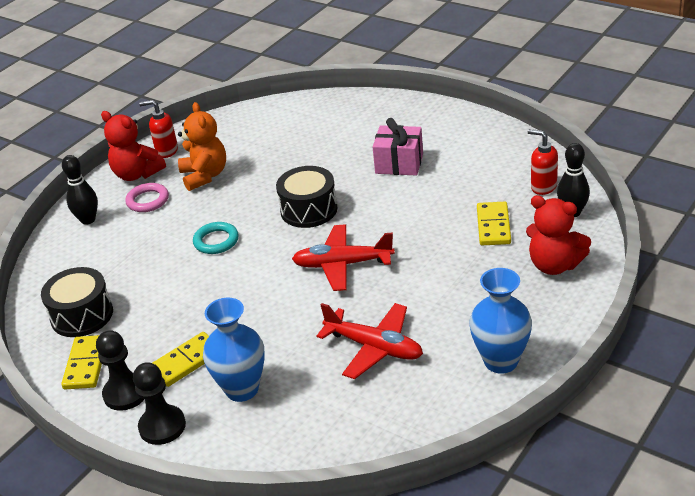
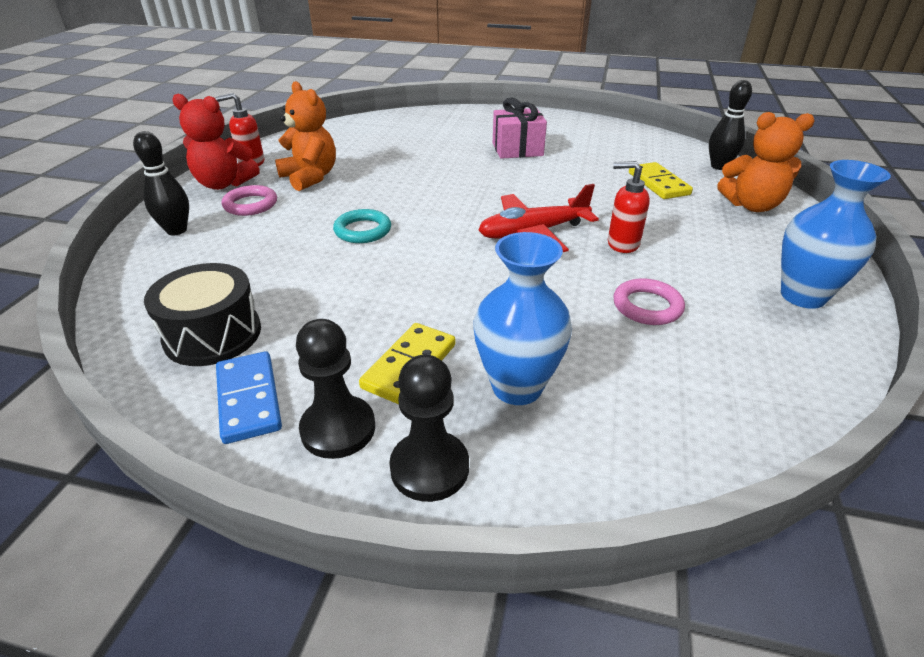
camera: 25 degrees left, 0 degrees up
(86, 364) = (248, 399): yellow domino -> blue domino
(309, 210) = (453, 192): black drum -> none
(374, 347) = (647, 306): red plane -> pink ring
(543, 187) = (671, 152): red soap dispenser -> red soap dispenser (622, 244)
(554, 265) = (752, 205): red teddy bear -> orange teddy bear

